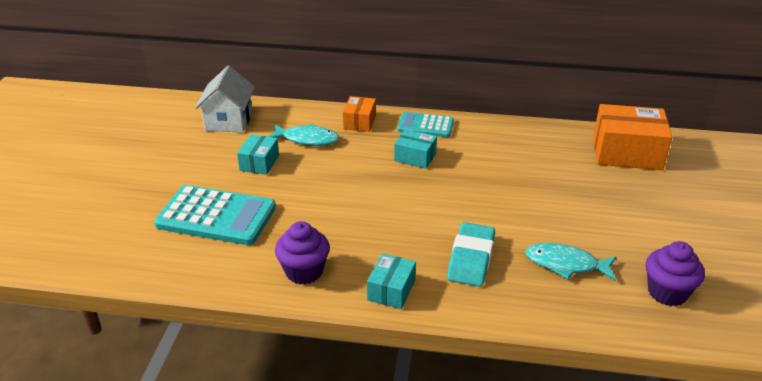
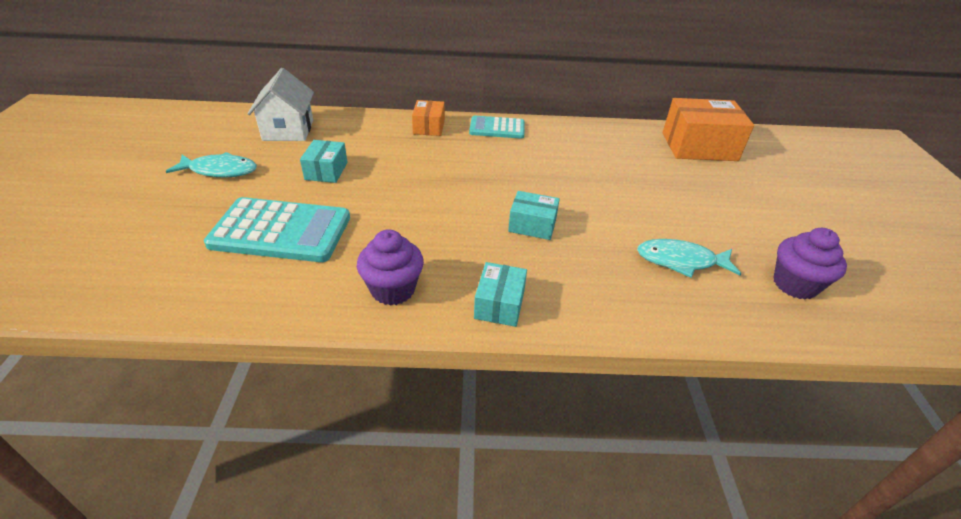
camera: 10 degrees left, 5 degrees up
(307, 139) = (376, 145): turquoise fish -> turquoise fish (220, 170)
(415, 157) = (493, 158): turquoise box -> turquoise box (532, 225)
(471, 259) = (579, 261): turquoise eraser -> none

